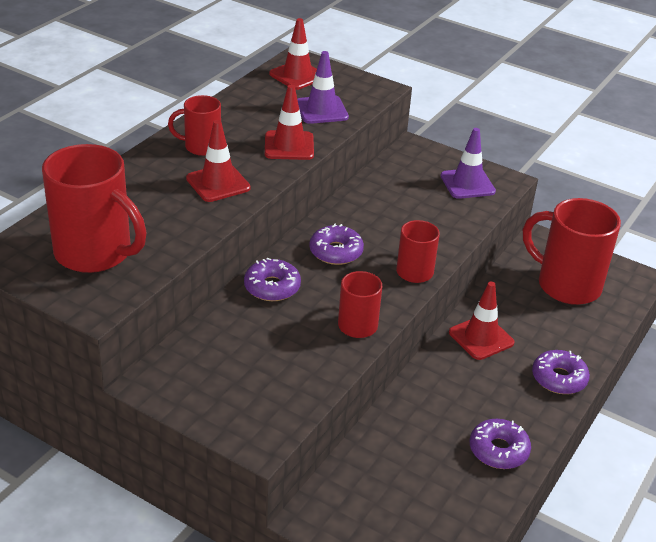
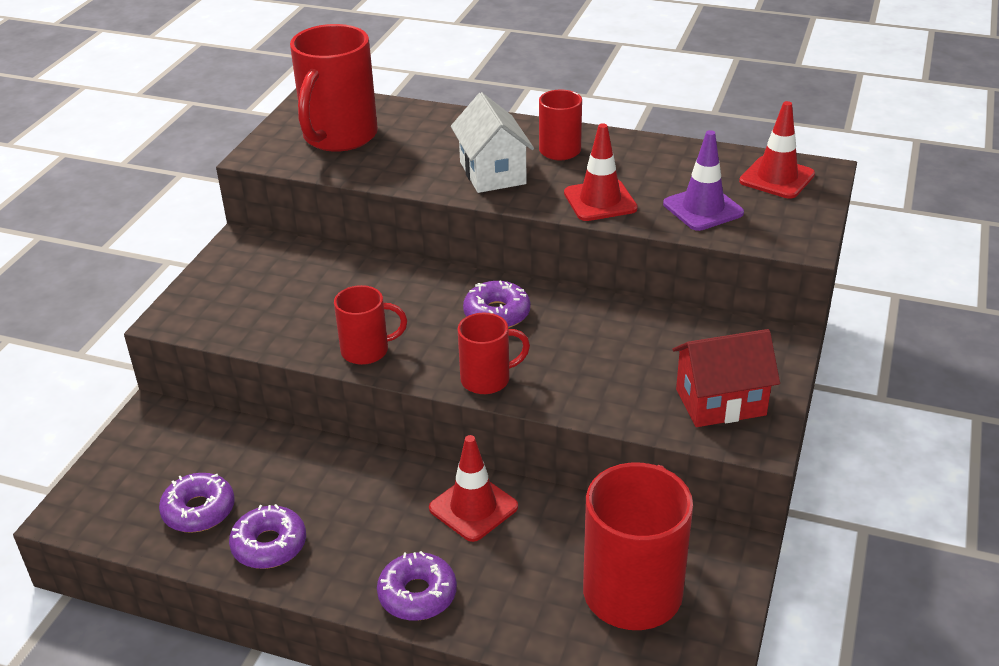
camera: 80 degrees right, 0 degrees up
(218, 183) = (492, 173): red traffic cone -> white house
(272, 287) = (411, 282): purple donut -> purple donut (199, 510)
(467, 184) = (720, 402): purple traffic cone -> red house

